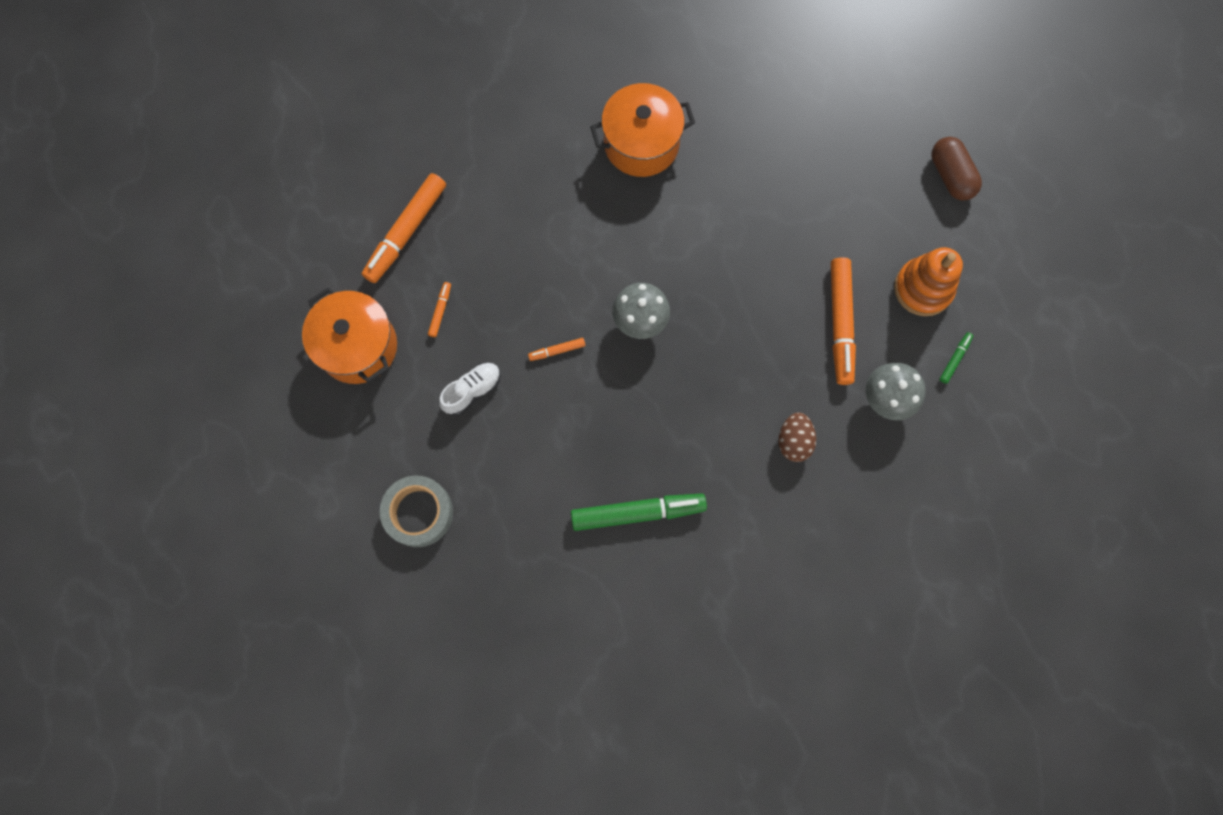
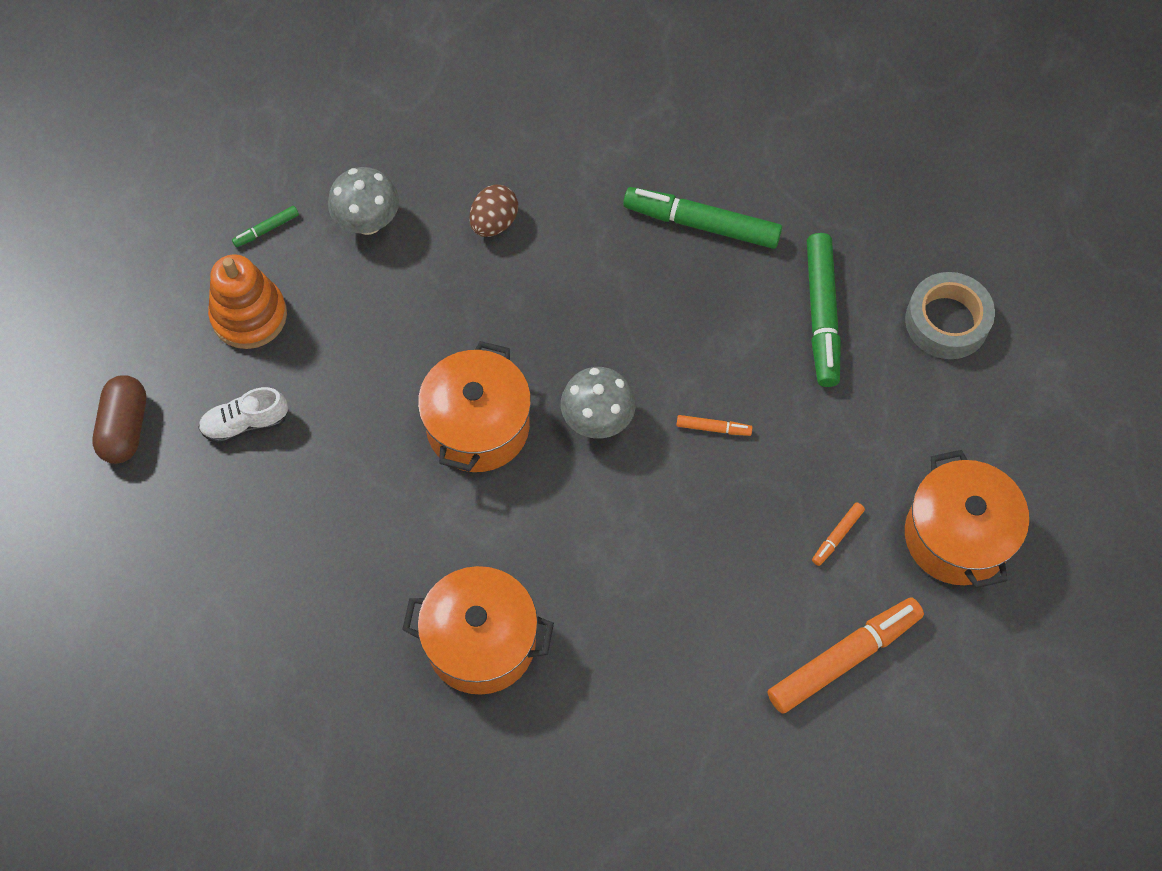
camera: 155 degrees left, 10 degrees down
(472, 391) = (834, 425): white shoe -> white shoe (245, 423)
(515, 475) = (822, 315): none -> green marker
(719, 280) = (478, 426): none -> orange pot
(840, 324) = (367, 318): orange marker -> none

